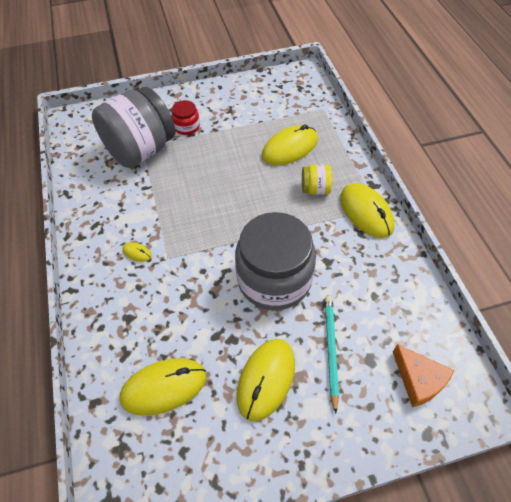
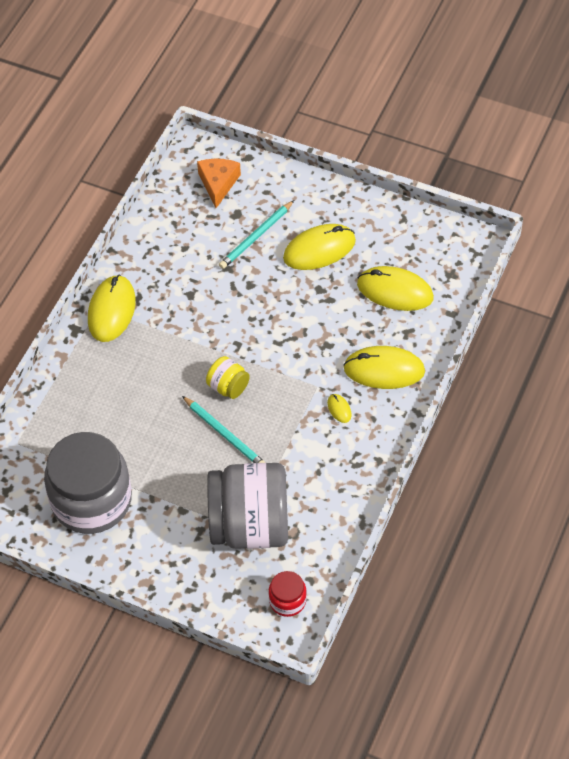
camera: 140 degrees left, 0 degrees up
(187, 127) = (177, 524): red jar -> red jar (287, 600)
(204, 187) = (225, 434): none -> turquoise pencil
(274, 279) = (246, 310): grey jar -> grey jar (91, 500)
(290, 148) = (103, 420): yellow mouse -> yellow mouse (384, 370)
(315, 189) = (129, 361): yellow jar -> yellow jar (228, 387)

